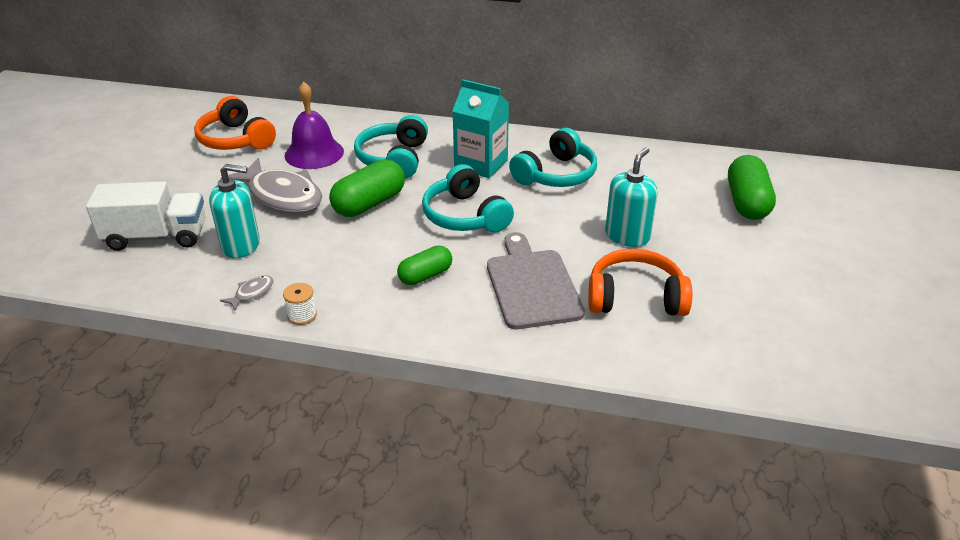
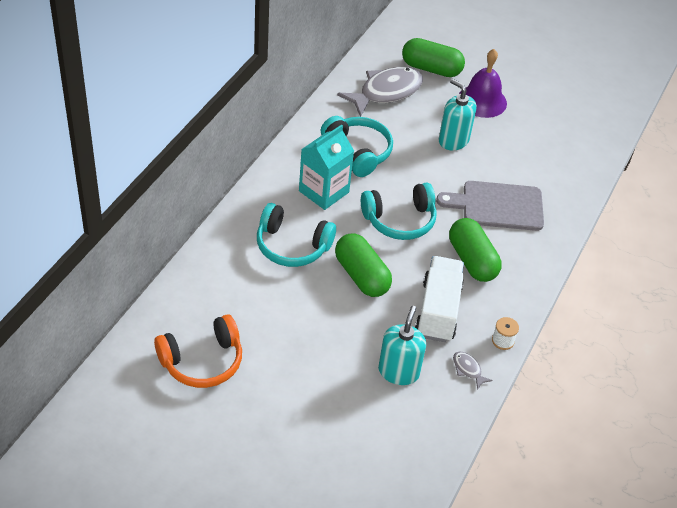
camera: 80 degrees left, 10 degrees up
(156, 237) = (365, 434): white truck -> white truck (438, 311)
(282, 196) = (327, 334): grey fish -> grey fish (386, 92)
(314, 153) = (258, 301): purple bell -> purple bell (482, 101)
(425, 275) = (472, 260): green capsule -> green capsule, size x1.58
(635, 297) = (523, 160): orange headphones -> none

